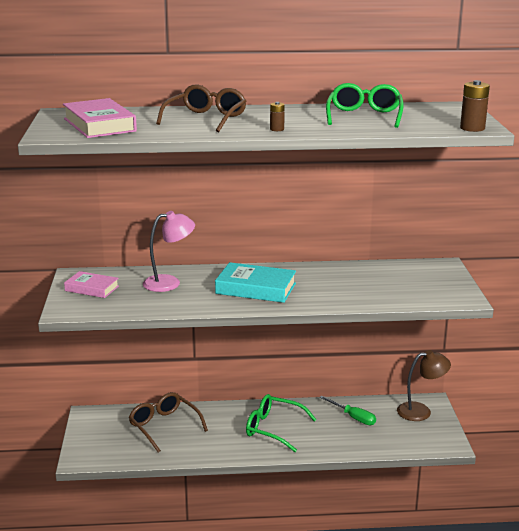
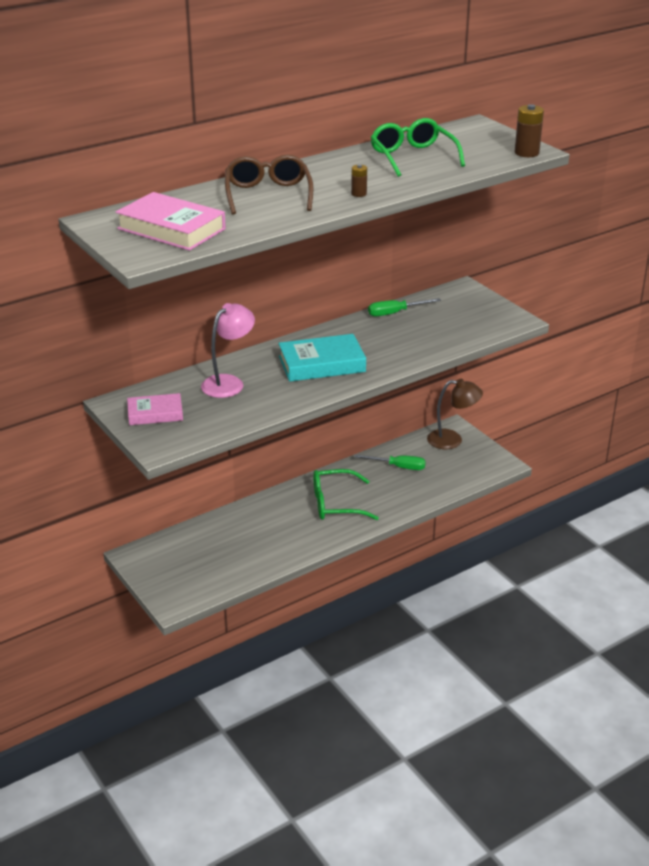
camera: 30 degrees left, 10 degrees up
(164, 426) = (227, 539): brown glasses -> none
(361, 268) = (395, 313): none -> green screwdriver
(421, 411) = (452, 440): brown lamp -> brown lamp turned 45 degrees clockwise

